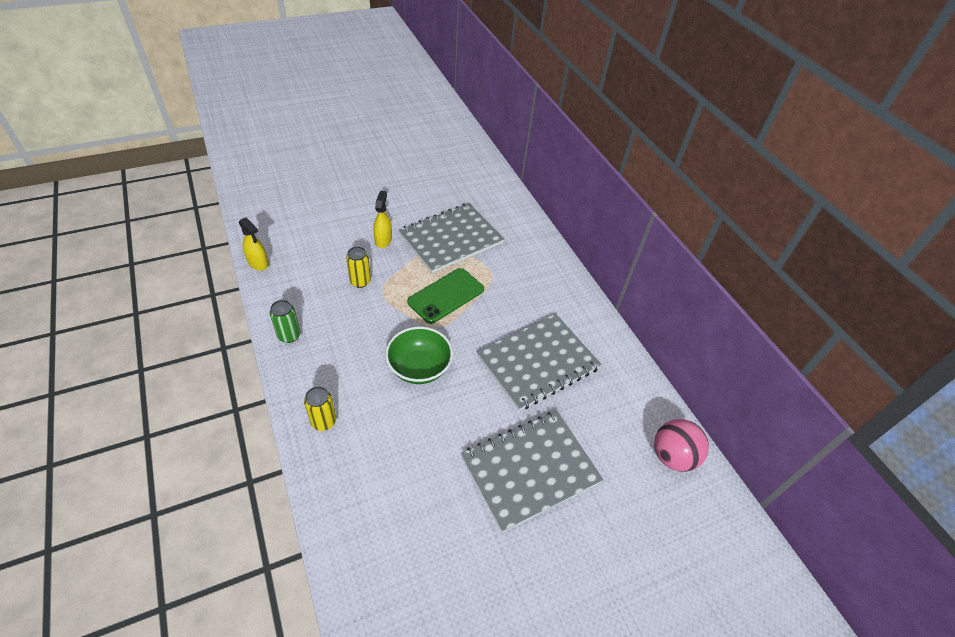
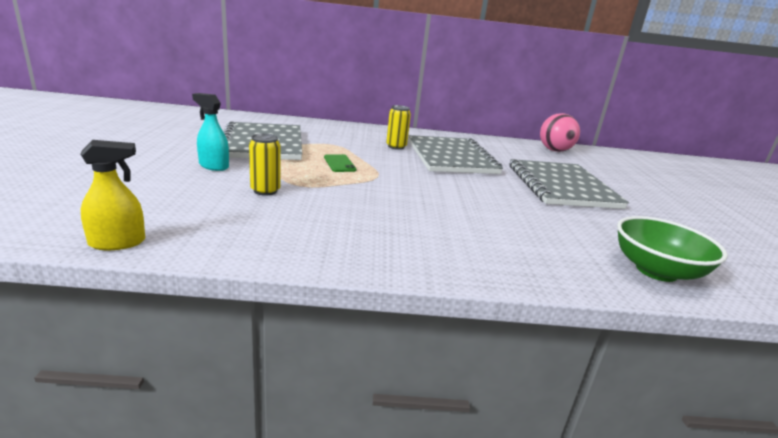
camera: 65 degrees left, 25 degrees down
(289, 335) = (309, 250): green can -> none
(323, 421) = (476, 258): yellow can -> yellow can (396, 147)
(383, 240) = (213, 166): yellow spray bottle -> turquoise spray bottle
(419, 368) = (426, 195): green bowl -> green bowl (656, 271)
(446, 295) = (339, 163): green phone -> green phone, size x0.53

